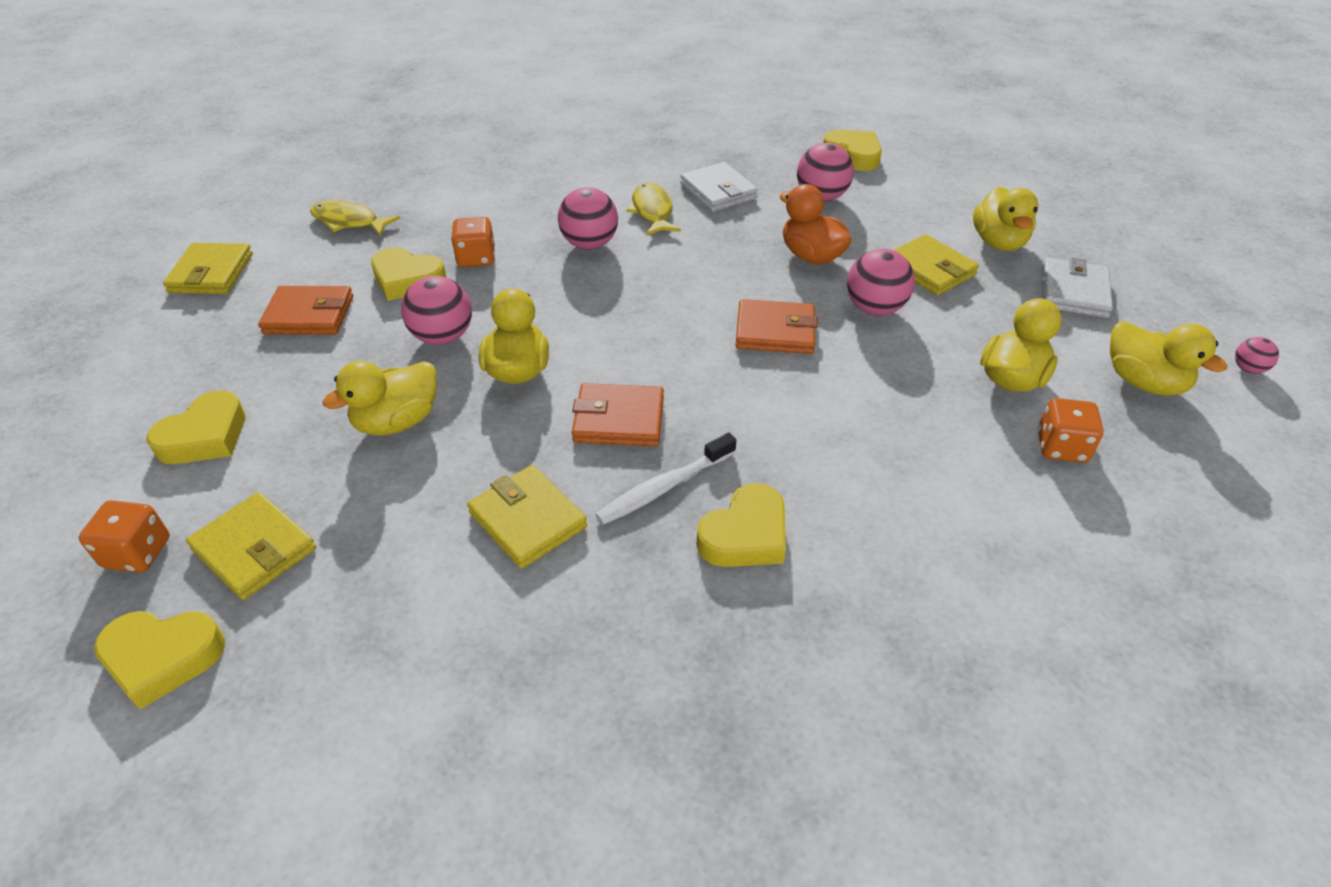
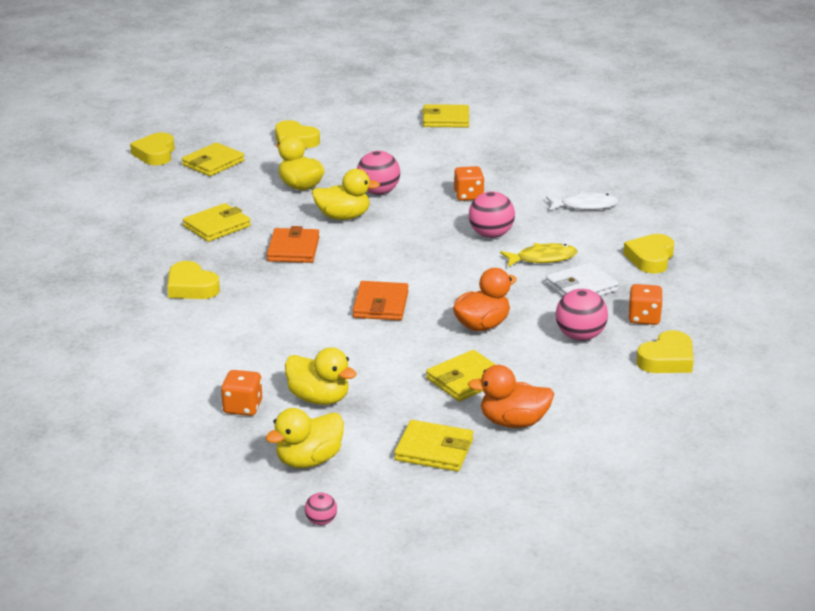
camera: 90 degrees right, 15 degrees down
(137, 553) = (217, 139): orange dice -> orange dice (644, 318)
(309, 315) = (402, 152): orange wallet -> none
(349, 222) = (511, 151): yellow fish -> none
(407, 280) = (441, 176): yellow heart -> yellow heart (650, 258)
(524, 178) = (585, 206): none -> white fish
(664, 487) = (233, 263): white toothbrush -> none
(874, 308) = (409, 348): pink ball -> none
(998, 242) = (513, 422): yellow duck -> orange duck
(1073, 292) = (434, 450): white wallet -> yellow wallet

